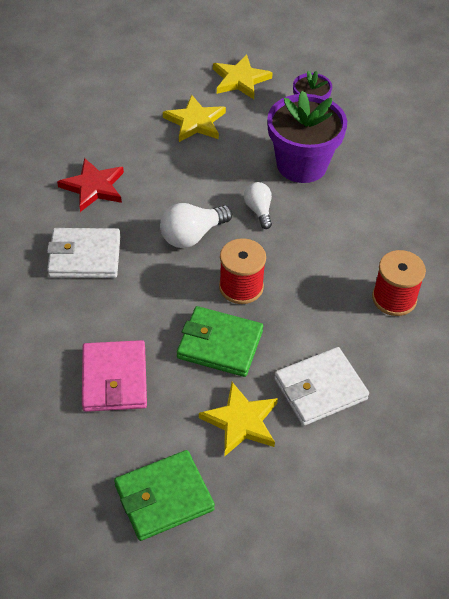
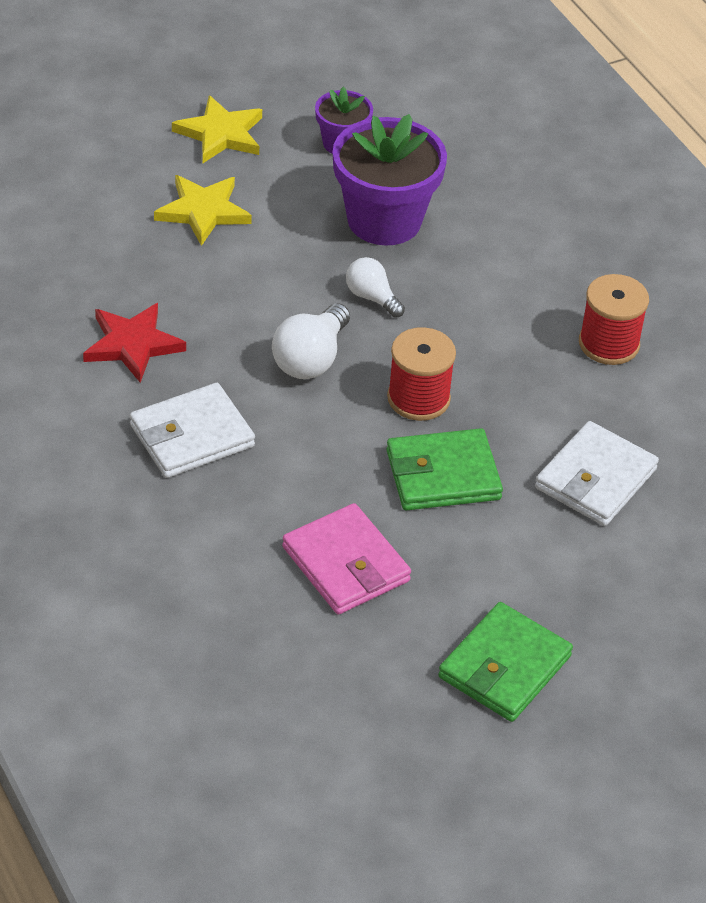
camera: 30 degrees left, 5 degrees down
(241, 421) = (531, 550): yellow star -> none

